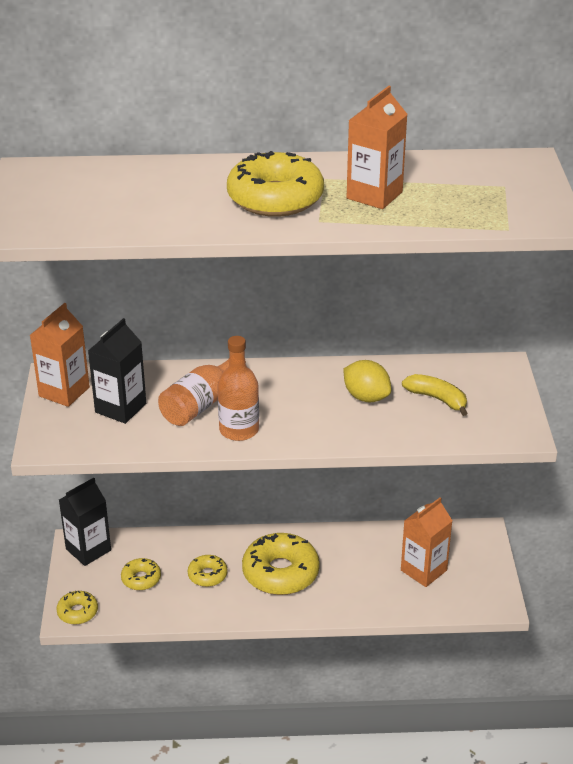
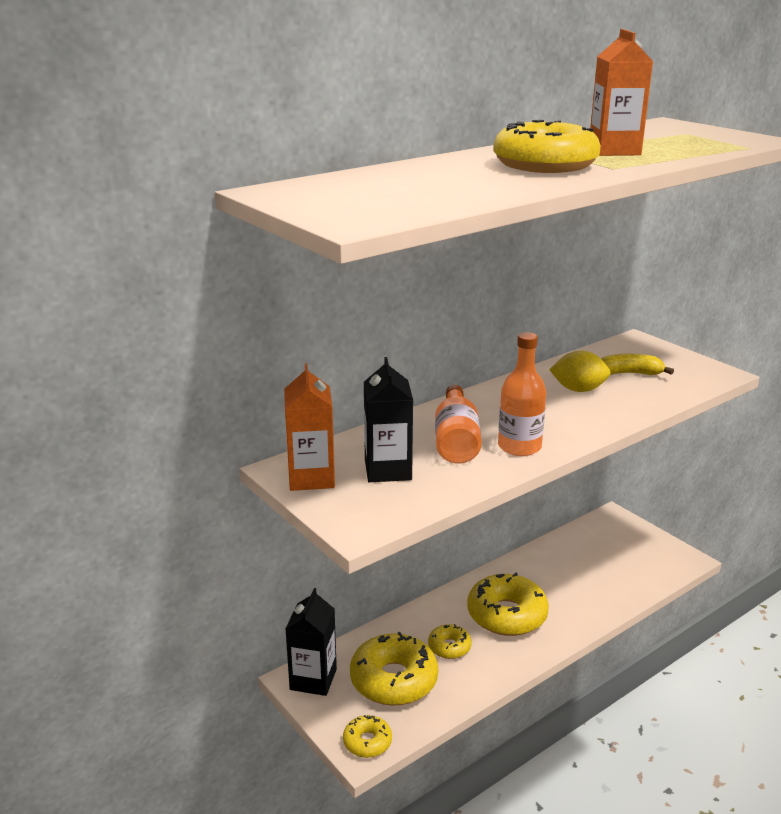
camera: 35 degrees left, 10 degrees down
(141, 579) = (393, 680): yellow donut -> yellow donut, size x1.95
(423, 570) = (608, 561): orange carton -> none

